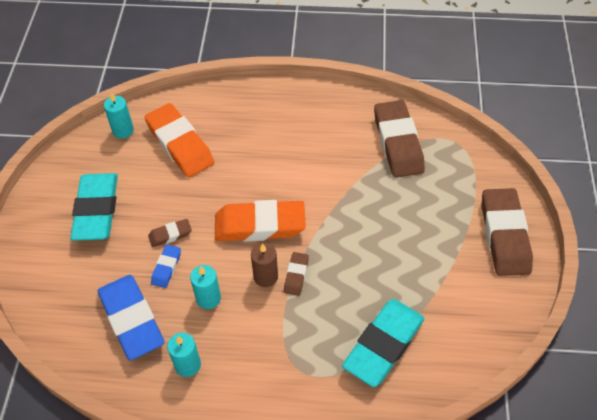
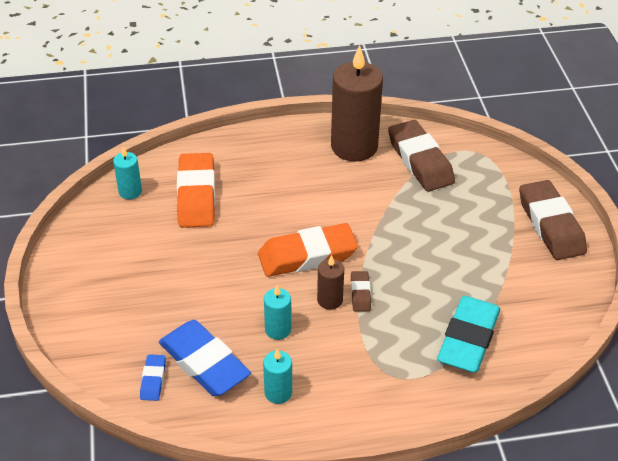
camera: 15 degrees left, 10 degrees down
(96, 210) = (129, 270): turquoise eraser -> none
(166, 268) = (224, 310): blue eraser -> blue eraser (153, 380)
(170, 235) = (217, 279): brown eraser -> none
(180, 144) = (197, 195): orange eraser -> orange eraser turned 45 degrees clockwise
(340, 117) = (354, 146): none -> brown candle

